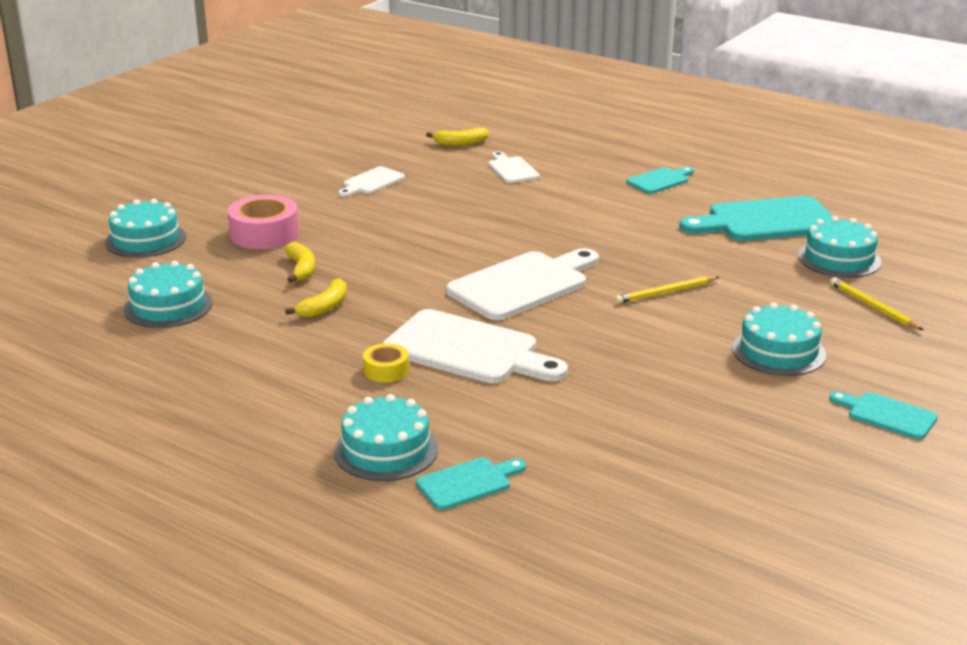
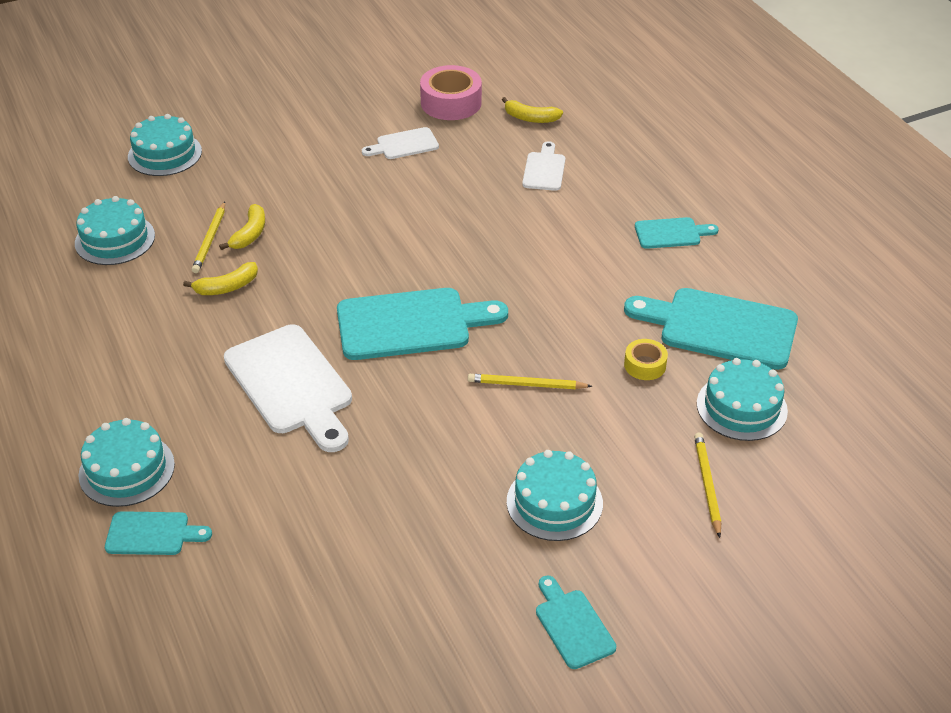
camera: 30 degrees right, 15 degrees up
(264, 234) = (259, 180): pink tape -> pink tape (451, 103)
(267, 282) = (210, 240): none -> yellow pencil
(386, 370) = (207, 381): yellow tape -> yellow tape (645, 365)
(523, 284) = (411, 324): white cutting board -> turquoise cutting board

